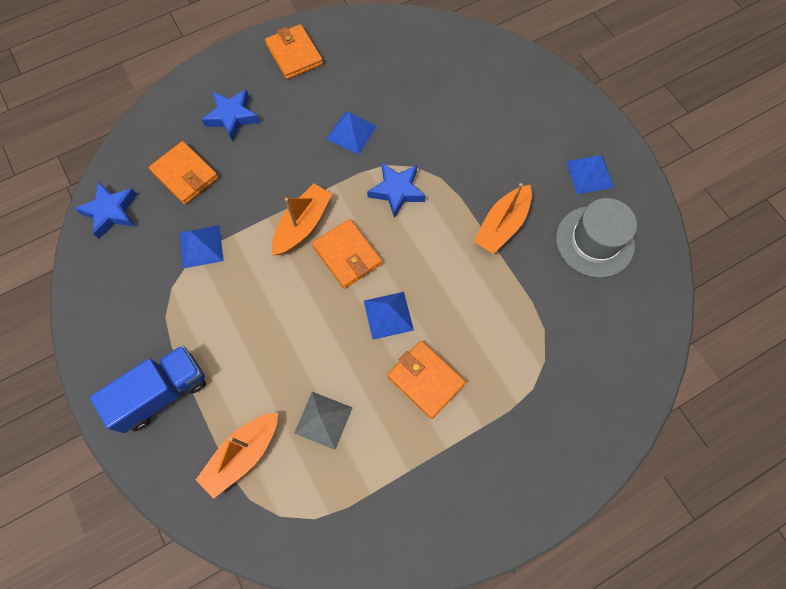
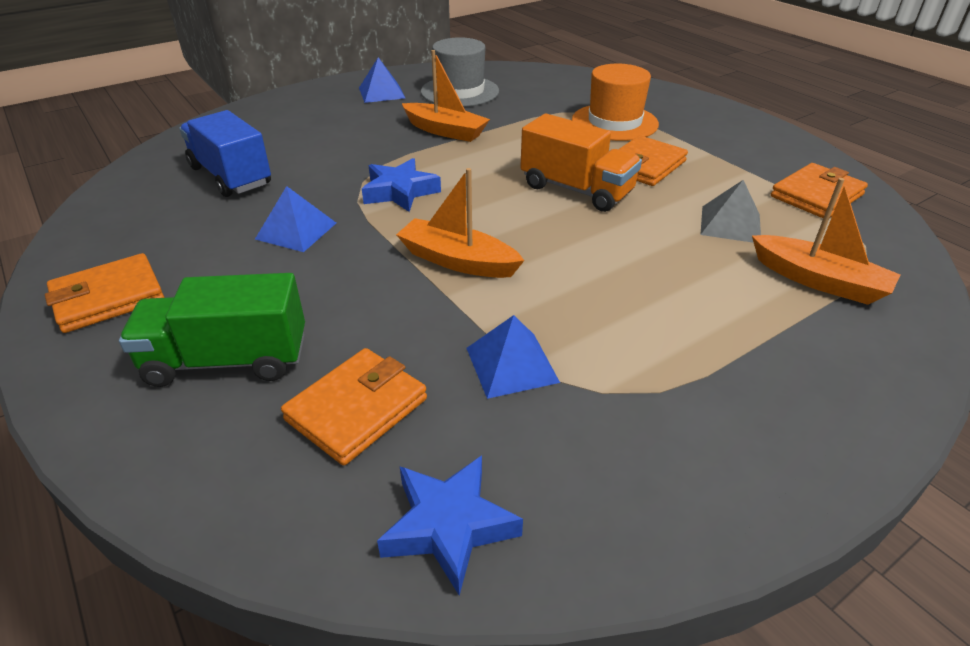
camera: 95 degrees left, 30 degrees down
(162, 393) = (789, 374): blue truck -> blue truck (231, 176)
(232, 117) = (227, 360): blue star -> green truck
(347, 255) = (501, 221): orange wallet -> orange wallet (816, 195)
(388, 315) = (576, 190): blue pyramid -> orange truck
(518, 376) = (614, 122): none -> orange hat

